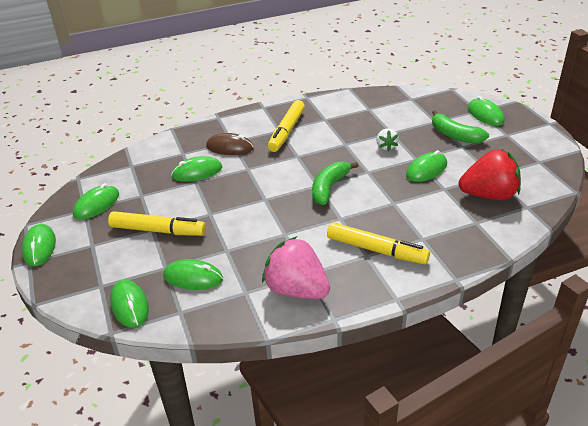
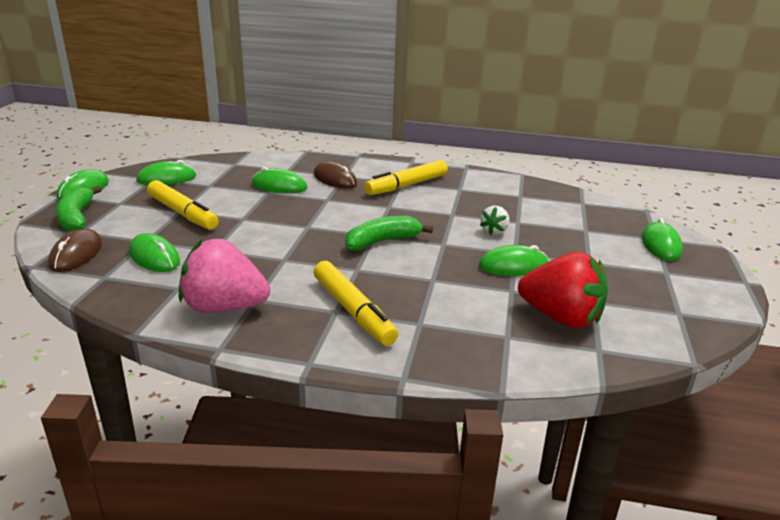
camera: 30 degrees right, 10 degrees down
(130, 305) = (76, 254): green mouse -> brown mouse
(296, 290) = (224, 307): pink strawberry -> pink strawberry turned 60 degrees counterclockwise
(455, 135) = (593, 249): green banana -> green banana (77, 218)

